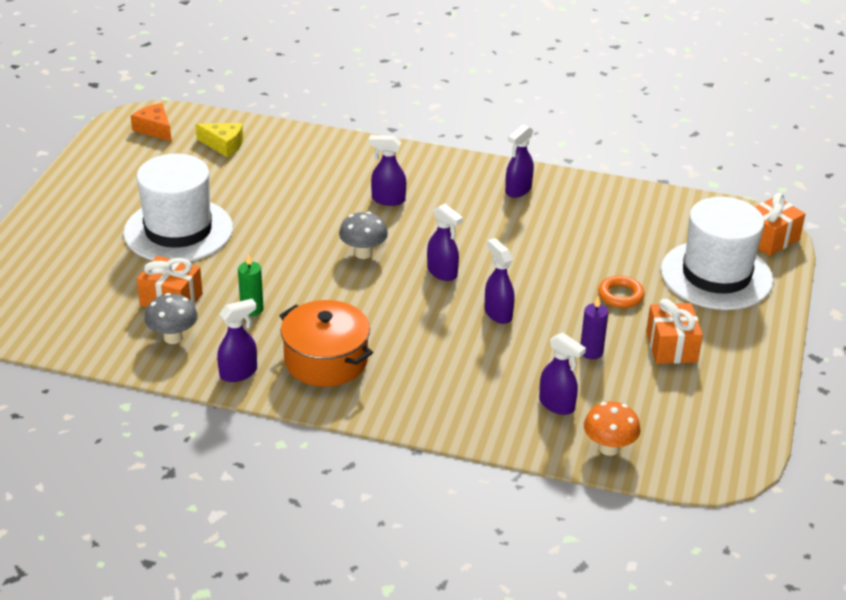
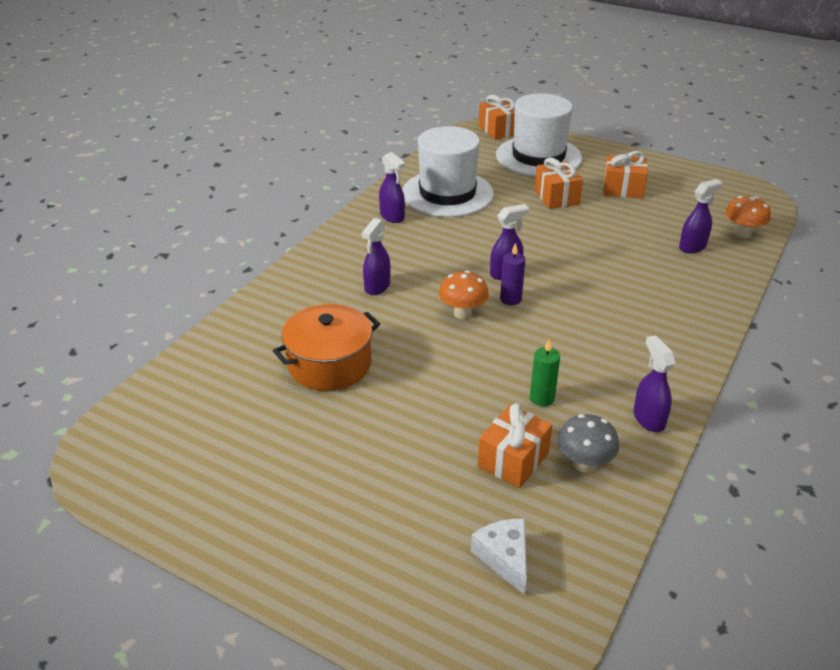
camera: 75 degrees left, 0 degrees up
(68, 304) = (504, 558): none -> white cheese
(154, 129) = (136, 444): orange cheese -> none
(178, 230) = (377, 442): white hat -> white hat (447, 193)
(224, 145) = (211, 387): yellow cheese -> none
(326, 360) = (630, 358): orange pot -> orange pot (329, 364)
(363, 253) = (462, 313): grey mushroom -> orange mushroom
(498, 313) = (571, 254): purple spray bottle -> none
(591, 352) = (627, 221): purple candle -> purple candle (510, 299)
(620, 295) = (556, 197): orange ring -> orange gift

